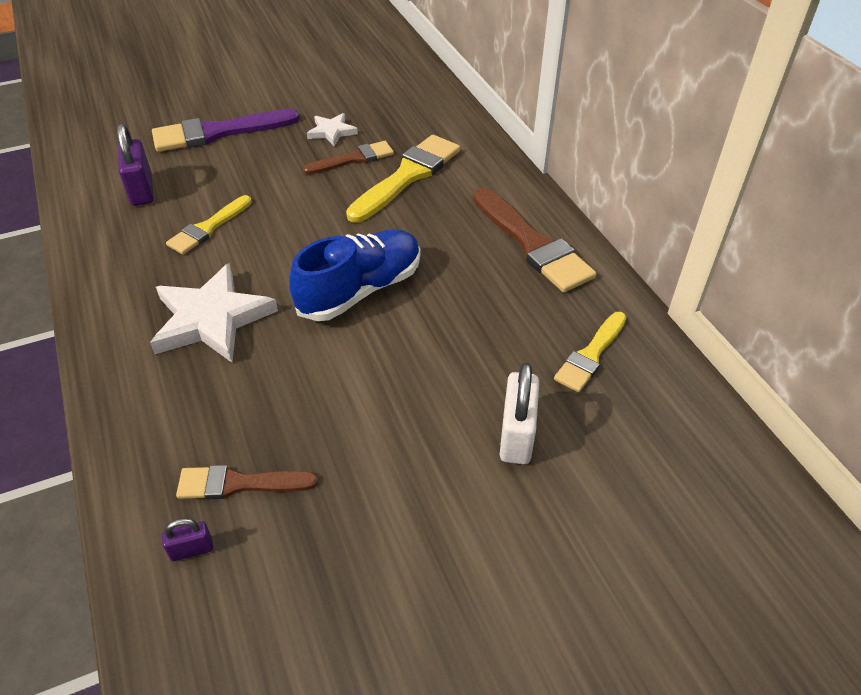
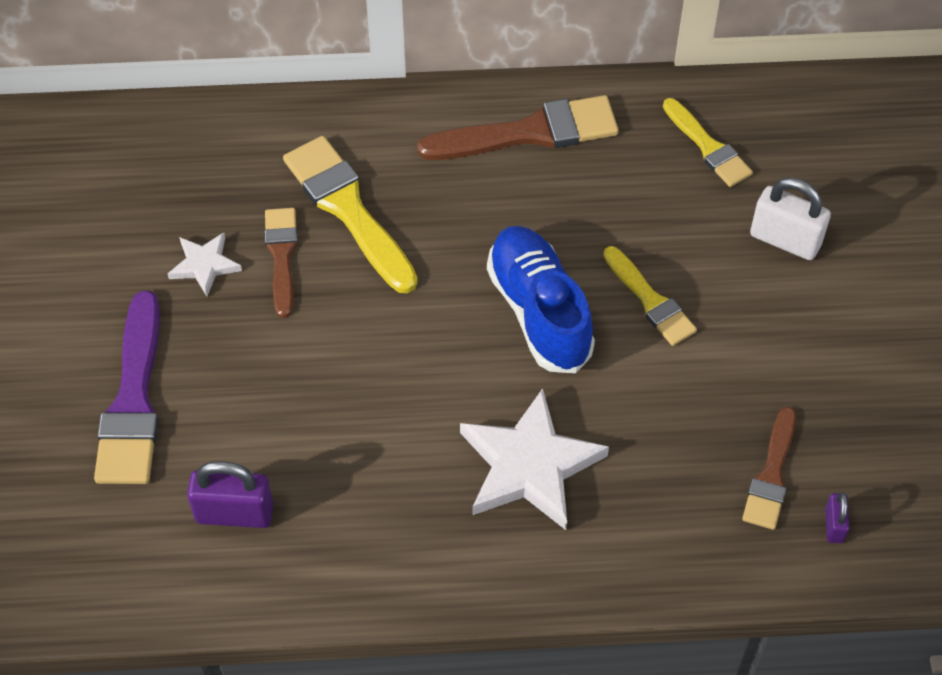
camera: 70 degrees left, 10 degrees up
(208, 228) = (356, 445): yellow brush -> yellow brush (650, 300)

